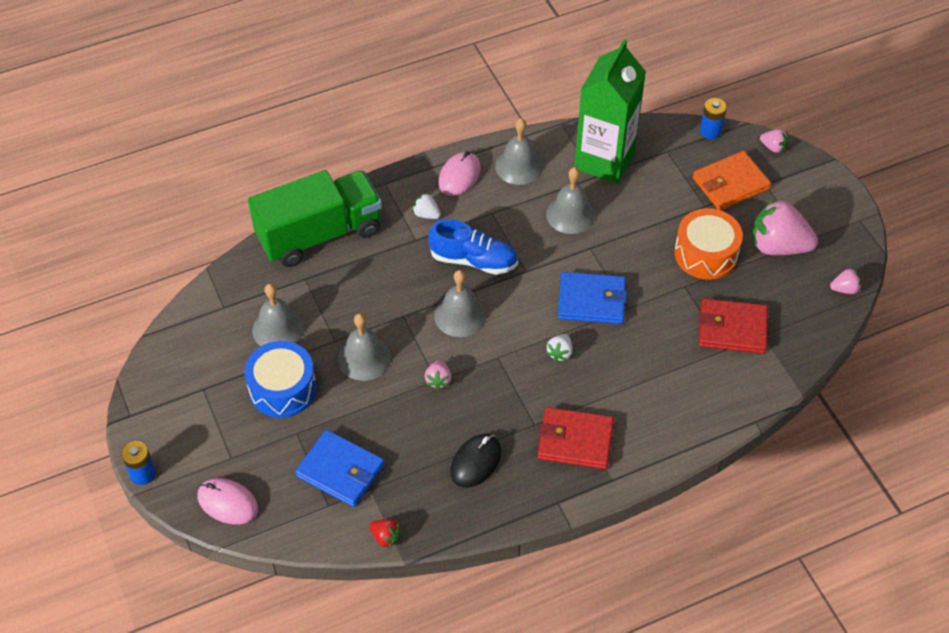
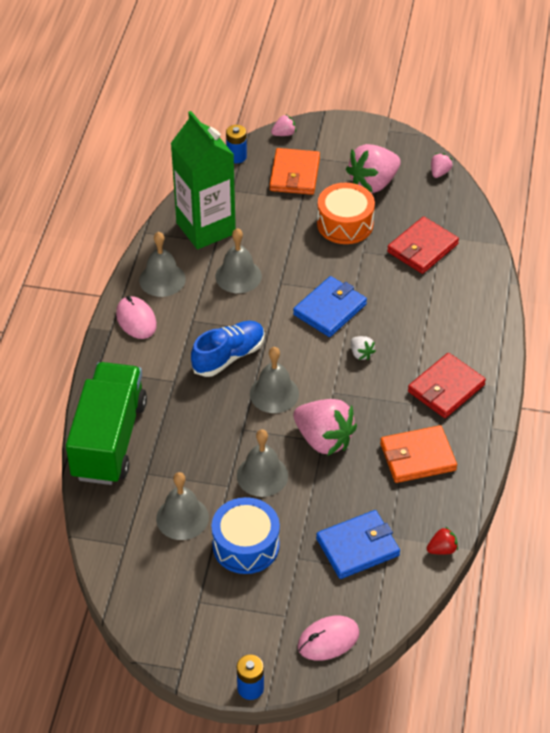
camera: 55 degrees left, 5 degrees down
(426, 214) = (155, 361): white strawberry -> none
(438, 380) = (324, 439): pink strawberry -> pink strawberry, size x2.20
(476, 462) = (417, 457): black mouse -> orange wallet

